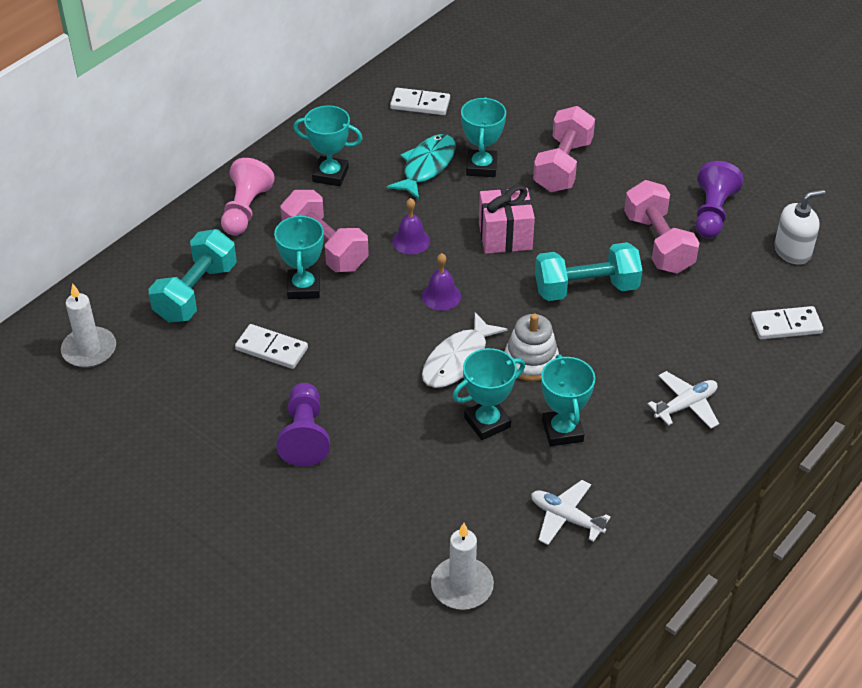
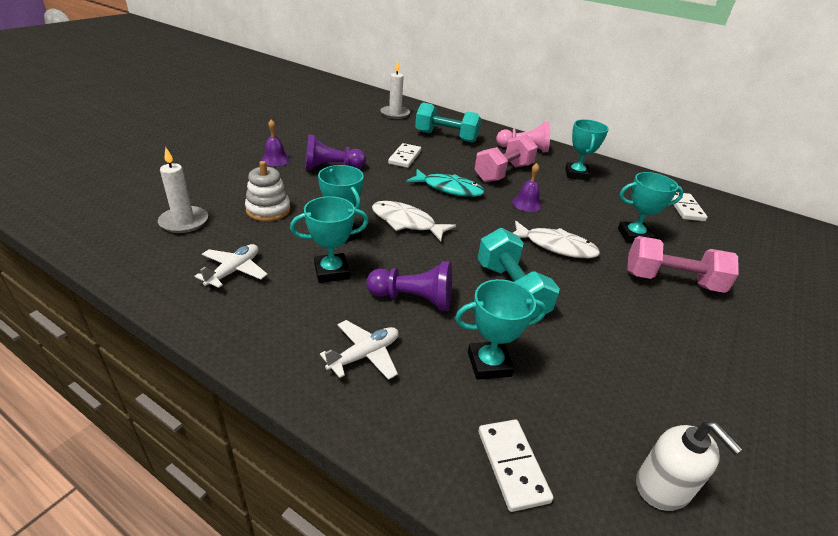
camera: 80 degrees right, 10 degrees down
(303, 287) = (462, 166): turquoise trophy -> turquoise trophy (489, 364)
(426, 166) = (614, 211): turquoise fish -> turquoise fish (449, 189)
(441, 296) = (473, 216): purple bell -> purple bell (275, 160)
(505, 236) = (555, 246): pink gift -> white fish
(531, 361) = (411, 257): white stacking toy -> white stacking toy (268, 210)
(658, 243) = (601, 345): pink dumbbell -> none
(686, 405) = (364, 355): white plane -> white plane turned 90 degrees counterclockwise
(712, 213) = (681, 397): purple pawn -> purple pawn (413, 299)

